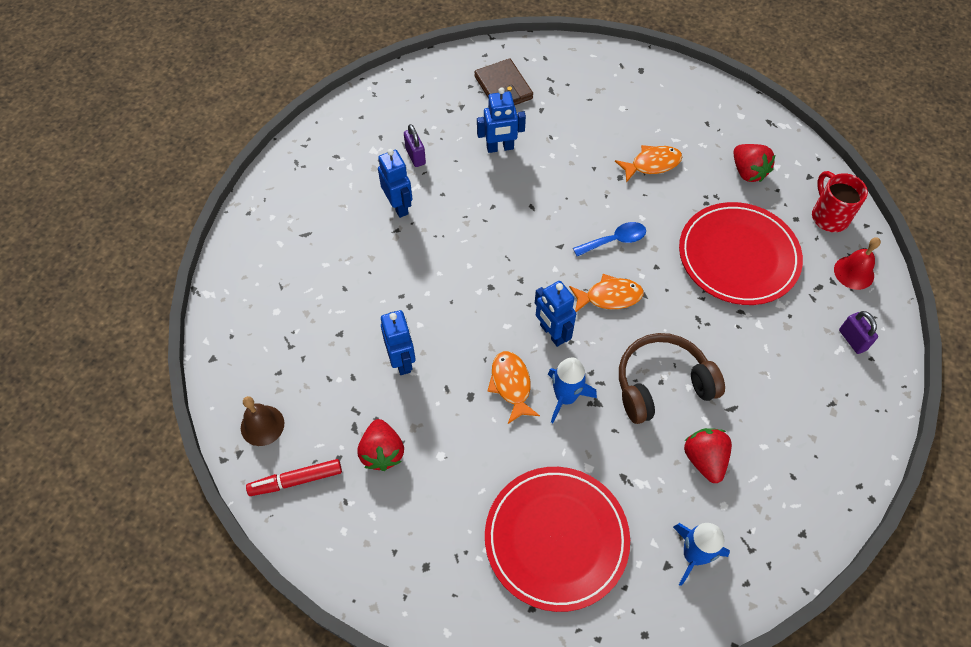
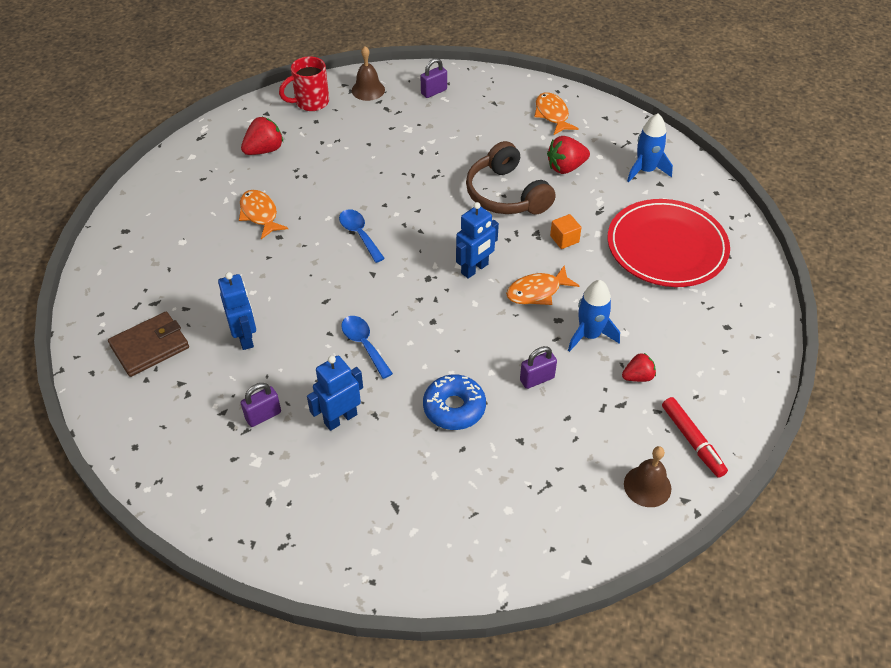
camera: 100 degrees left, 10 degrees down
(382, 452) = (638, 377): red strawberry -> red strawberry, size x0.65
(387, 288) = (454, 408): none -> blue donut
(402, 361) = (537, 379): blue robot -> purple padlock
(474, 230) = (364, 344): none -> blue spoon
(565, 397) = (538, 253): blue rocket -> blue rocket (589, 335)
(583, 429) = (564, 239): none -> orange cube
(609, 297) = (425, 233): orange fish -> orange fish (552, 114)
(738, 256) = (363, 154): red plate -> none
(854, 272) = (368, 90): red bell -> brown bell

